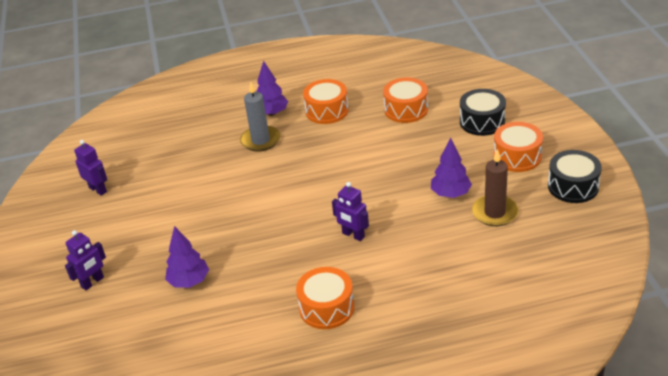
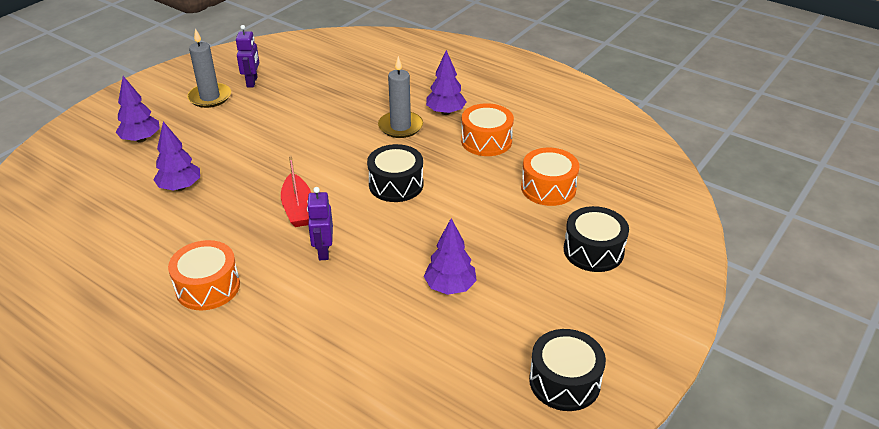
camera: 45 degrees right, 0 degrees up
(86, 221) = (210, 97): none -> grey candle
(93, 282) = (141, 139): purple robot -> purple tree
(292, 229) = (298, 208): none -> red boat
(323, 171) = (396, 184): none -> black drum
(494, 213) = (453, 336): brown candle -> none
(517, 156) = (565, 308): orange drum -> none

